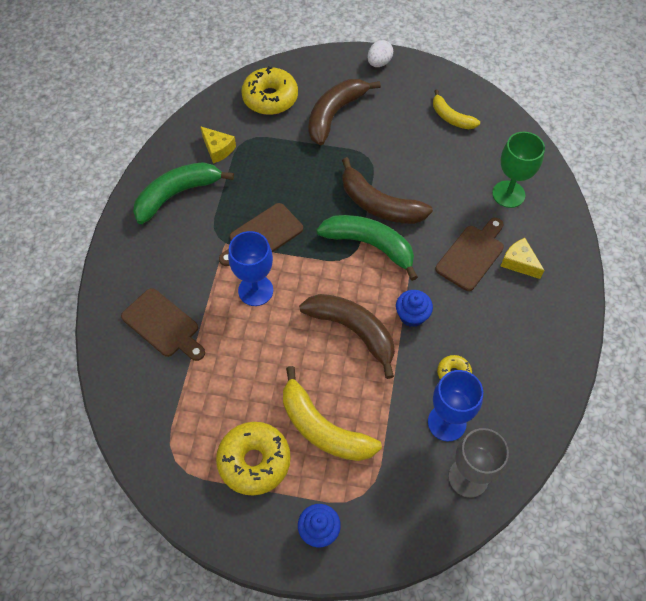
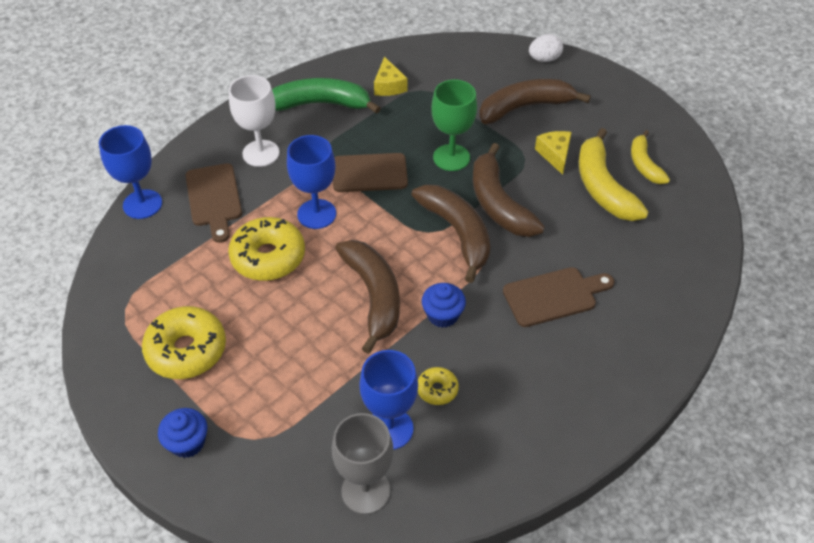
camera: 35 degrees right, 10 degrees down
(107, 365) = (142, 204): none -> blue goblet
(166, 264) = (261, 153): none -> white goblet
(270, 98) = (474, 67): yellow donut -> yellow donut (268, 257)
(322, 428) = (270, 360): yellow banana -> yellow banana (602, 187)
(370, 245) = (457, 233): green banana -> brown banana
(379, 63) = (610, 84): white egg -> white egg (544, 59)
(508, 194) = (645, 262): green goblet -> green goblet (451, 158)
(519, 262) = (599, 330): yellow cheese -> yellow cheese (555, 155)

